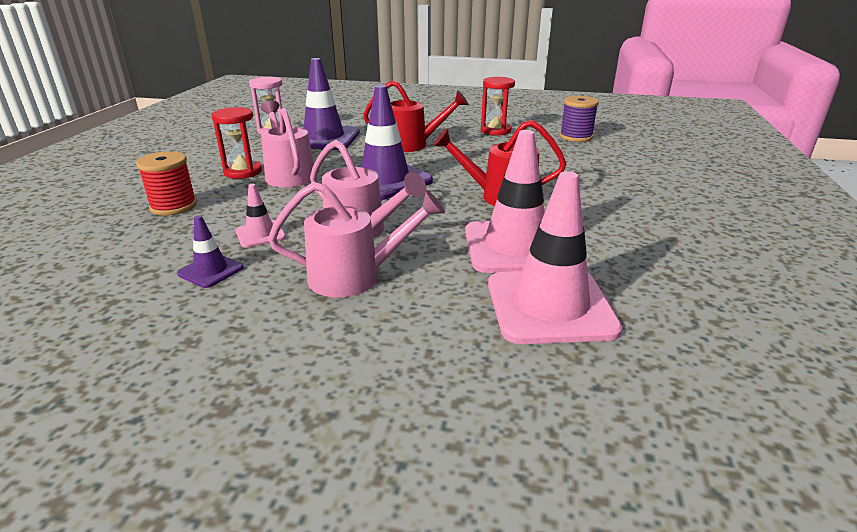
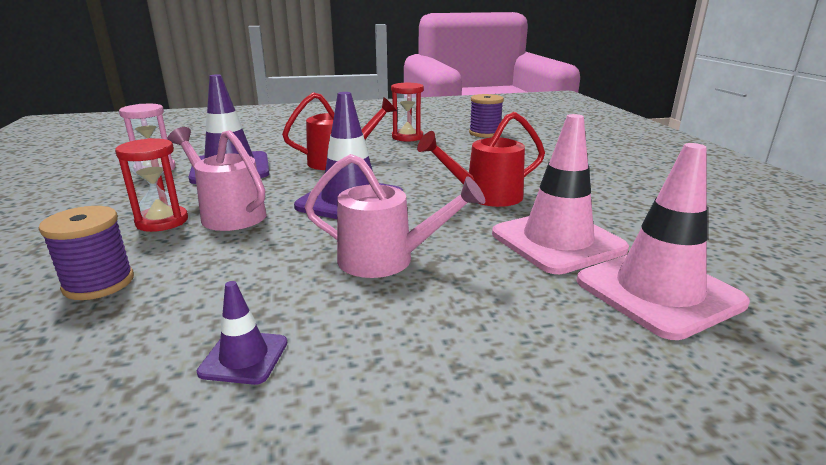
camera: 25 degrees left, 5 degrees down
(173, 206) = (99, 283): red spool -> purple spool
(260, 234) = (265, 292): pink traffic cone -> none
(356, 276) = (439, 313): pink watering can -> none

